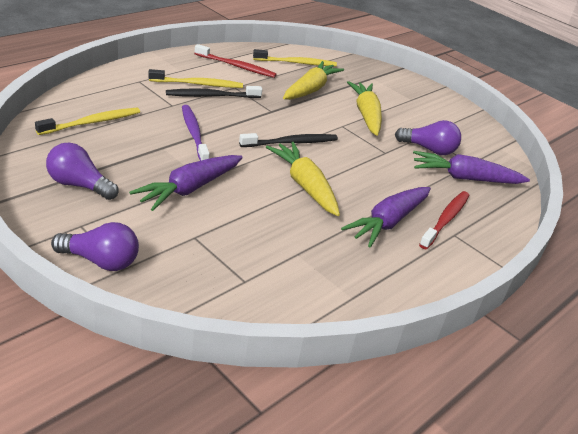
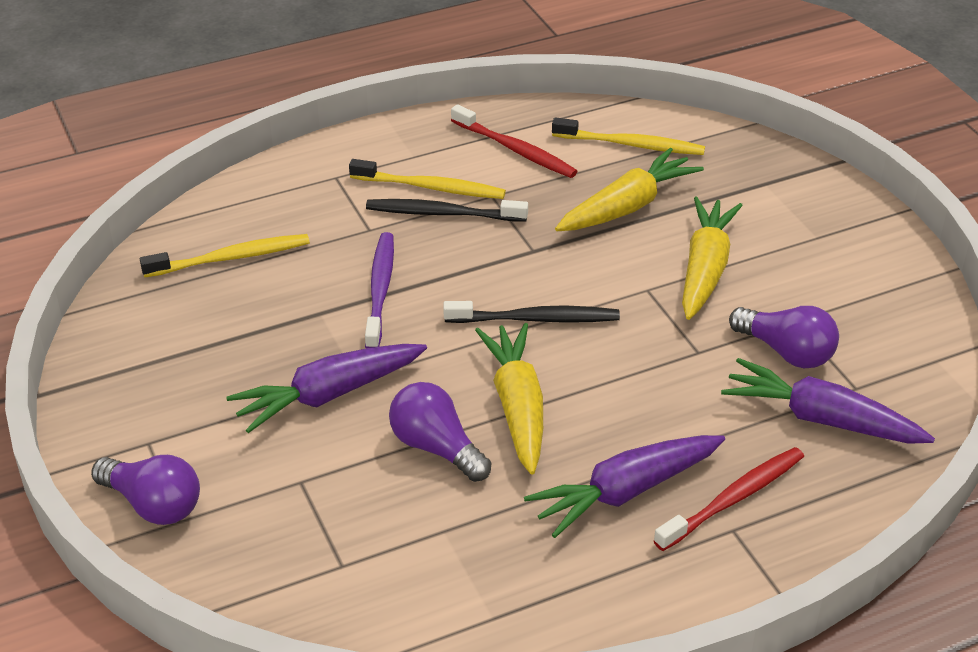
camera: 25 degrees right, 5 degrees up
(79, 185) = (170, 373): purple light bulb -> purple light bulb (436, 447)

